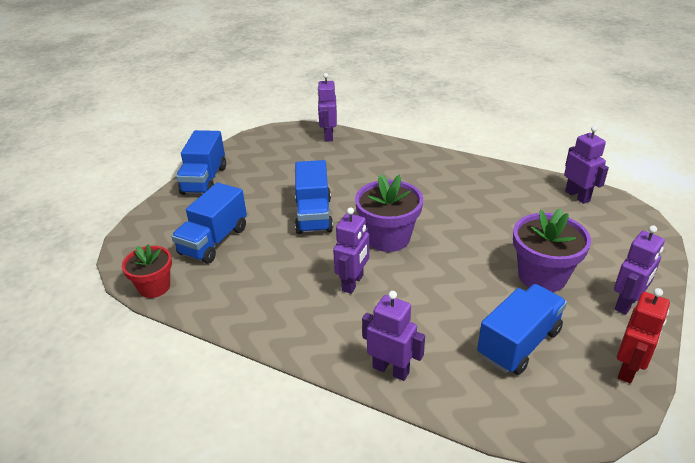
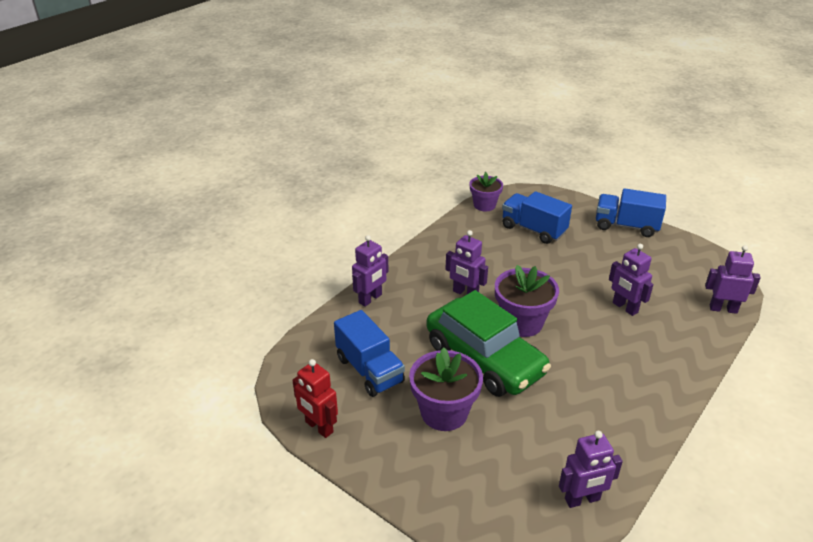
camera: 100 degrees right, 0 degrees up
(154, 287) = (484, 205): red flower pot -> purple flower pot
(314, 215) = (563, 283): blue truck -> none
(454, 257) = (484, 359): none -> green car
(626, 304) = (389, 461): purple robot -> purple robot (624, 308)

